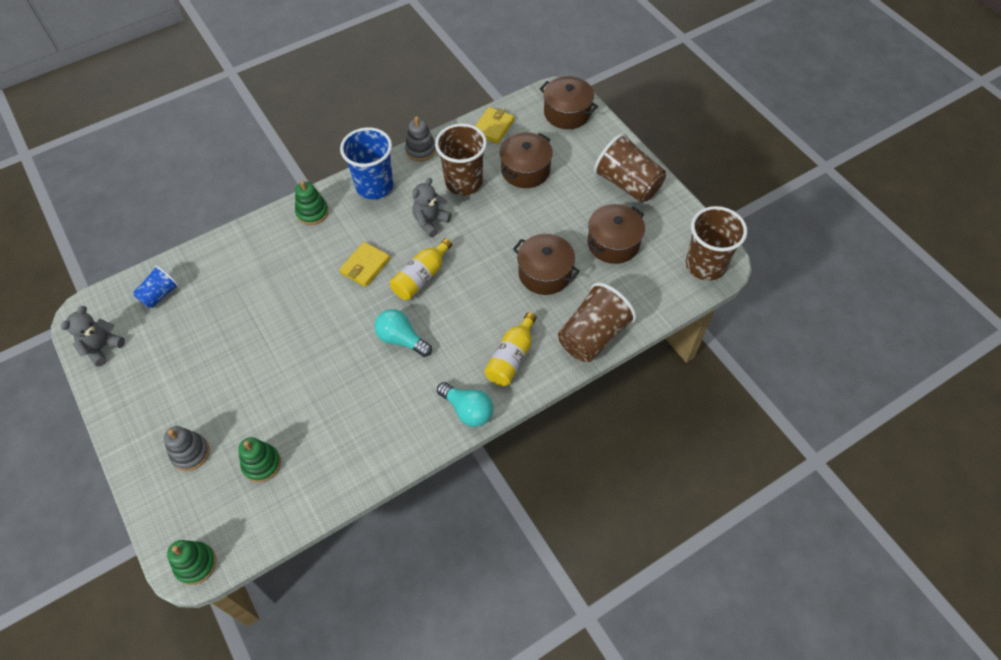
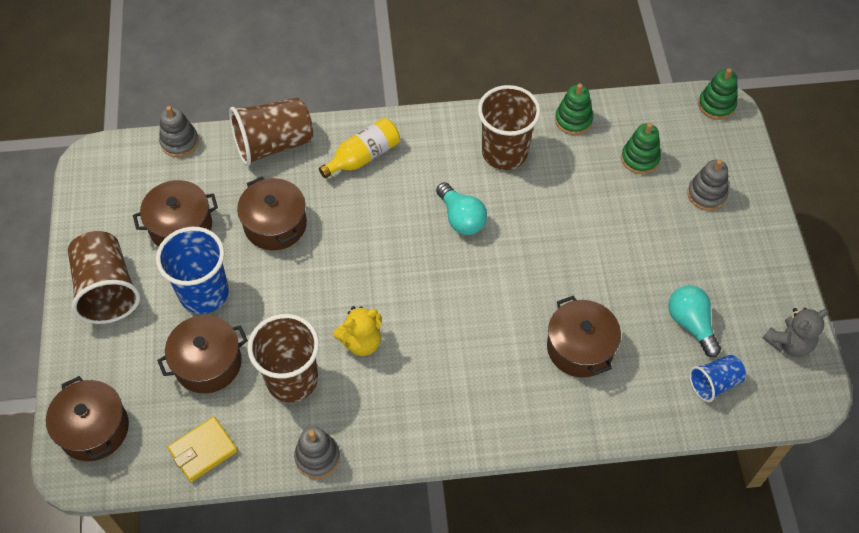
camera: 155 degrees left, 0 degrees up
(269, 279) = (580, 348): none -> brown pot
(312, 212) = (498, 420): green stacking toy -> green stacking toy (573, 120)
(365, 266) = (463, 317): yellow wallet -> none
(374, 186) = (404, 425): blue cup -> blue cup (204, 293)
(421, 277) = (407, 276): yellow bottle -> none
(430, 221) = (361, 342): grey teddy bear -> yellow teddy bear
(468, 410) = (431, 129): turquoise light bulb -> turquoise light bulb (691, 324)
(669, 305) = (180, 142): none -> grey stacking toy
(705, 265) = (111, 164): brown cup -> brown cup (504, 153)

